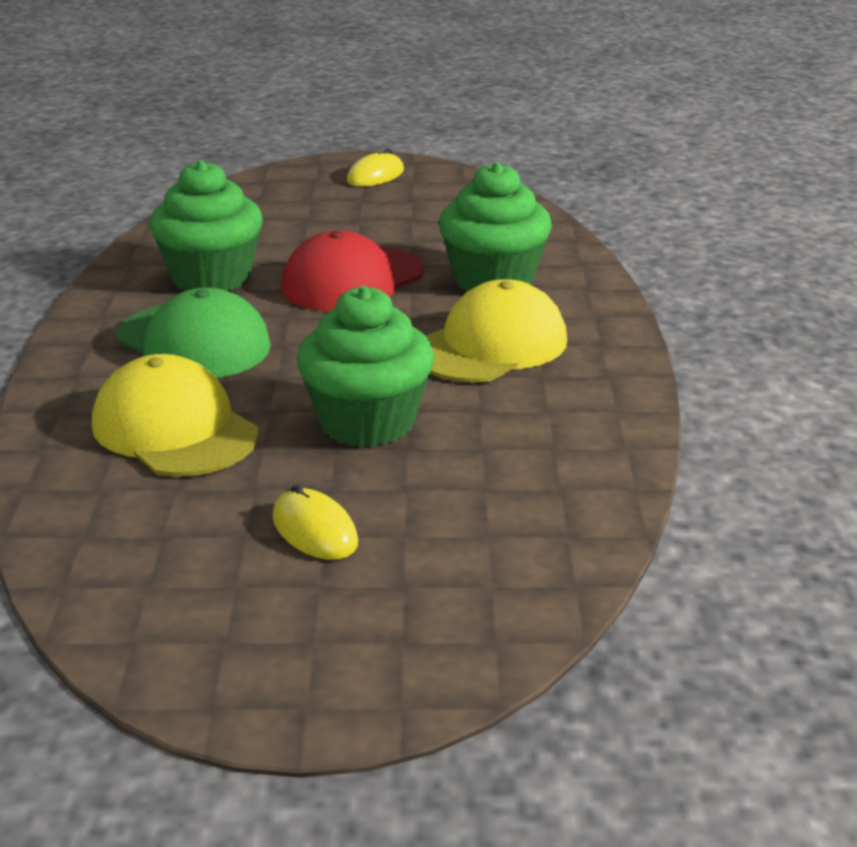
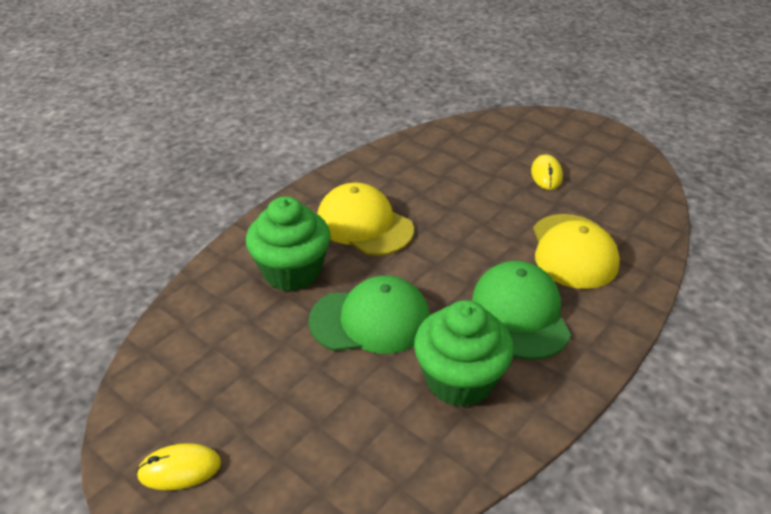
camera: 140 degrees left, 10 degrees up
(352, 280) = (370, 320): red cap -> green cap
(367, 422) = (476, 211): green cupcake -> none
(490, 345) = (364, 225): yellow cap -> yellow cap turned 45 degrees clockwise

